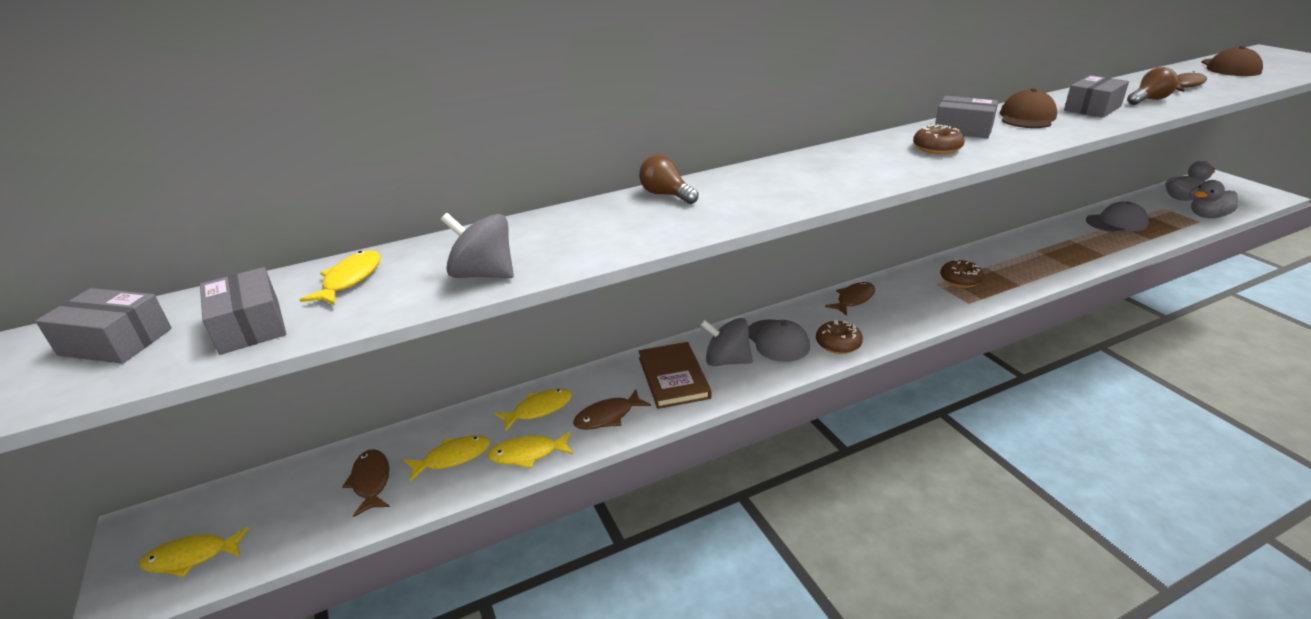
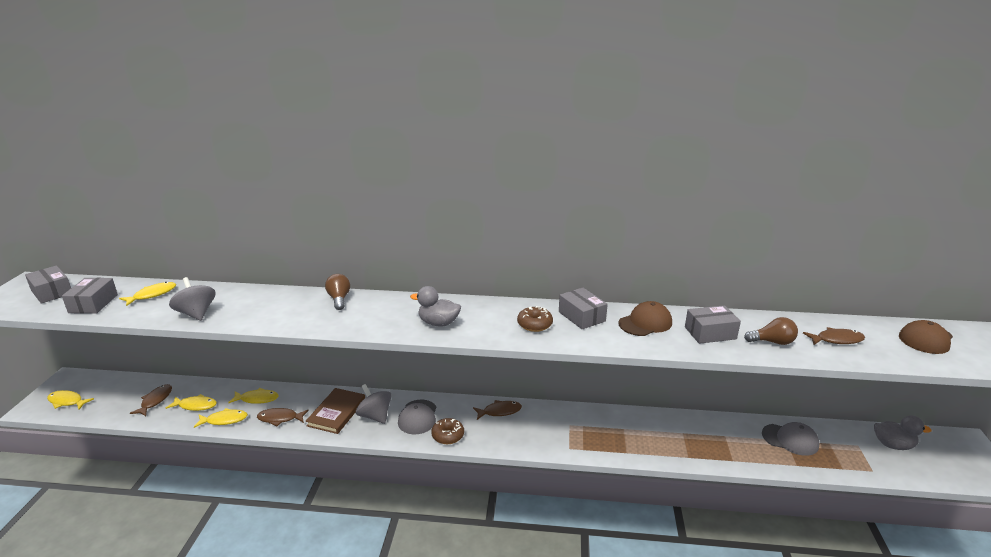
camera: 30 degrees right, 5 degrees down
(527, 454) = (224, 420): yellow fish -> yellow fish turned 150 degrees clockwise
(960, 280) = (589, 430): brown donut -> none
(1207, 216) = (889, 469): grey duck -> grey duck (438, 323)

